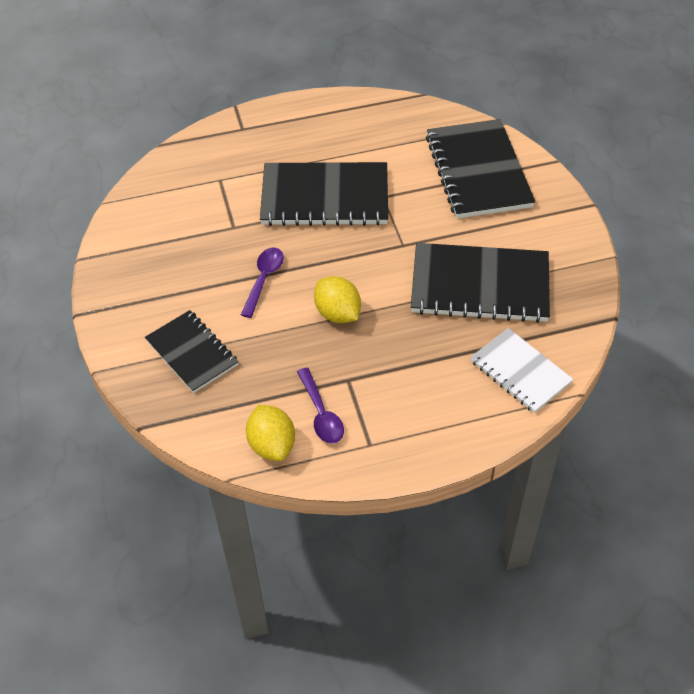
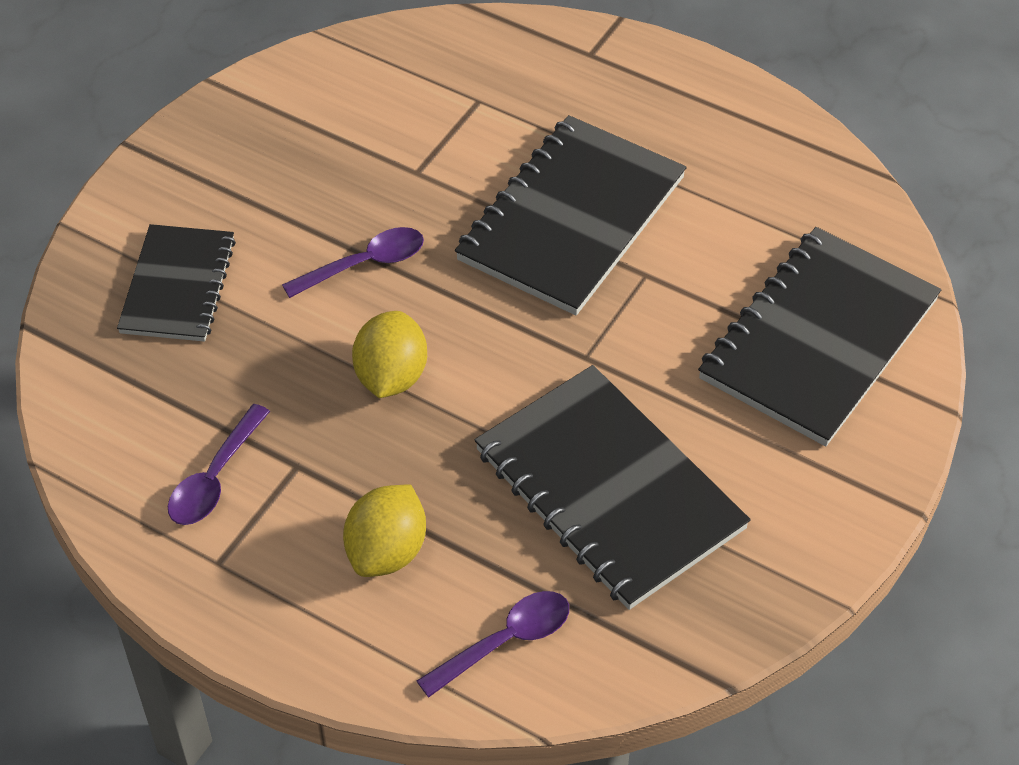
camera: 45 degrees right, 0 degrees up
(272, 445) = (119, 465): yellow lemon -> yellow lemon (387, 551)
(325, 197) = (571, 219): black notebook -> black notebook turned 75 degrees clockwise
(520, 372) = (505, 641): white notebook -> purple spoon

